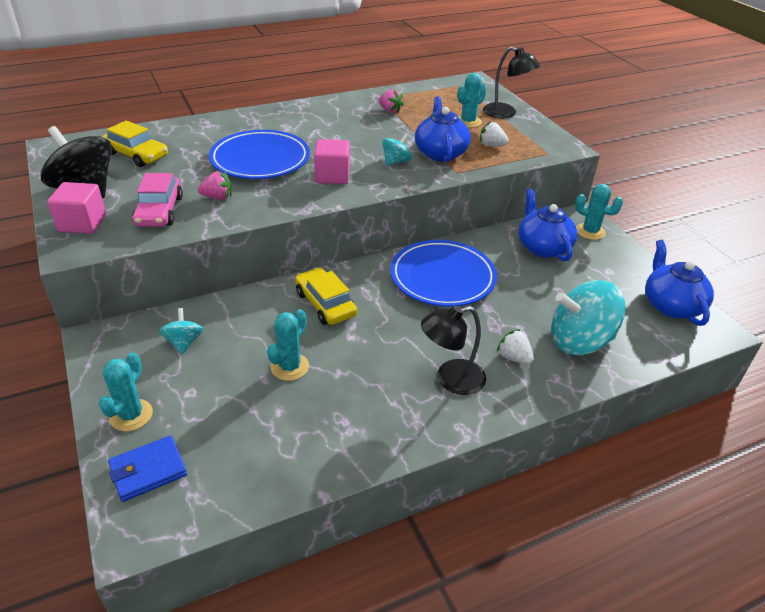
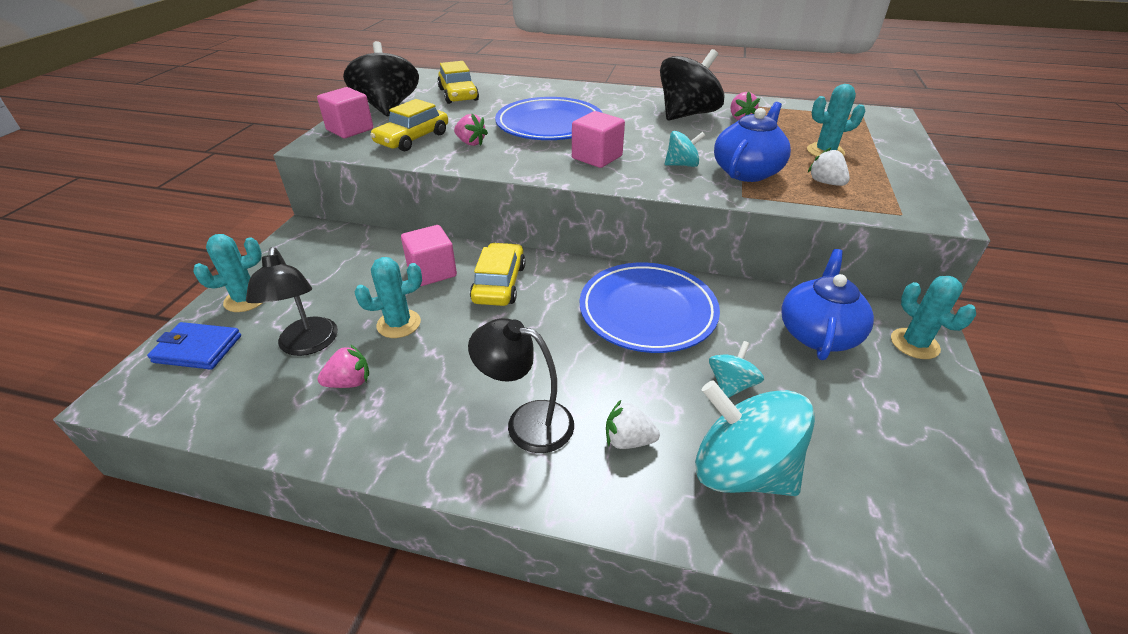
camera: 40 degrees right, 0 degrees up
(159, 211) = (412, 138): pink car -> yellow car
(184, 342) = (351, 262): turquoise spinning top -> turquoise spinning top (731, 385)
(263, 319) = (432, 272): none -> pink cube
(309, 422) = (349, 382): none -> pink strawberry
(350, 118) = (687, 114): none -> black spinning top
(506, 113) = (891, 156): black lamp -> black lamp (307, 345)
(514, 357) = (628, 440): white strawberry -> white strawberry turned 75 degrees counterclockwise
(671, 305) = (954, 503): blue teapot -> none

